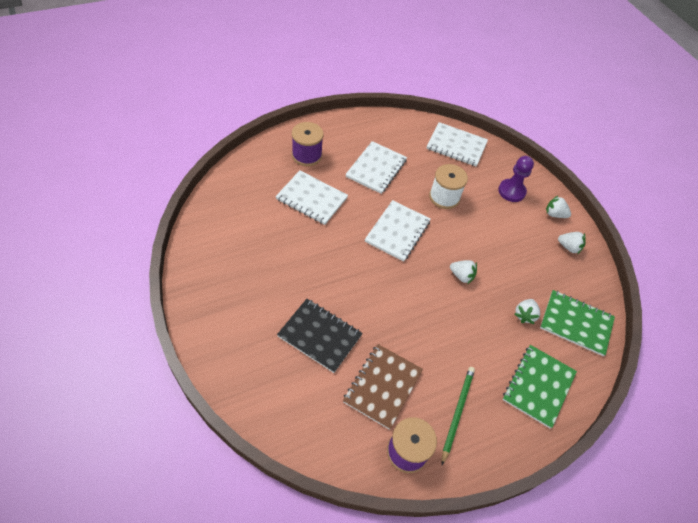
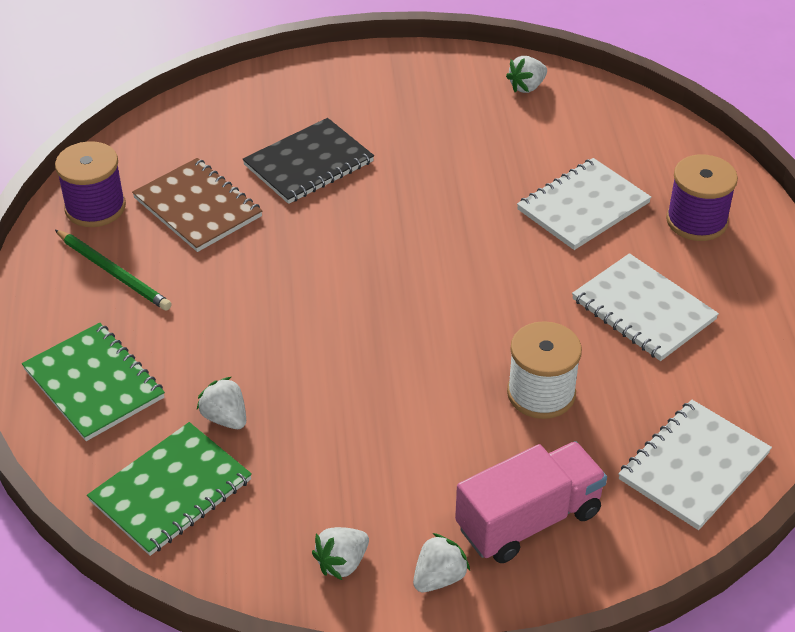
camera: 115 degrees right, 10 degrees down
(397, 231) = (474, 298): white notebook -> none
(461, 276) = (343, 357): white strawberry -> white strawberry (527, 87)
(511, 191) = (528, 520): purple pawn -> pink truck

